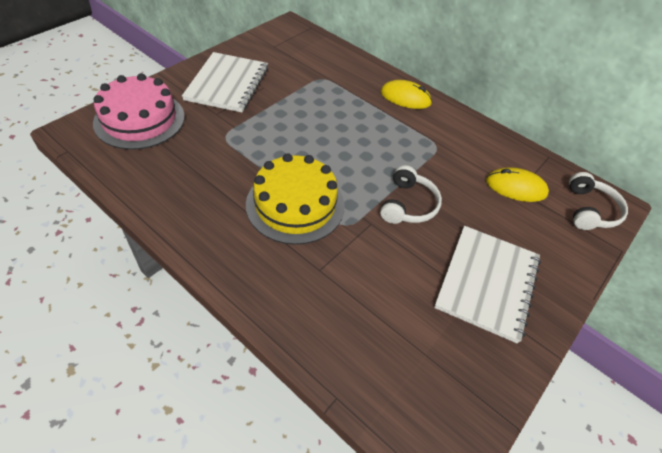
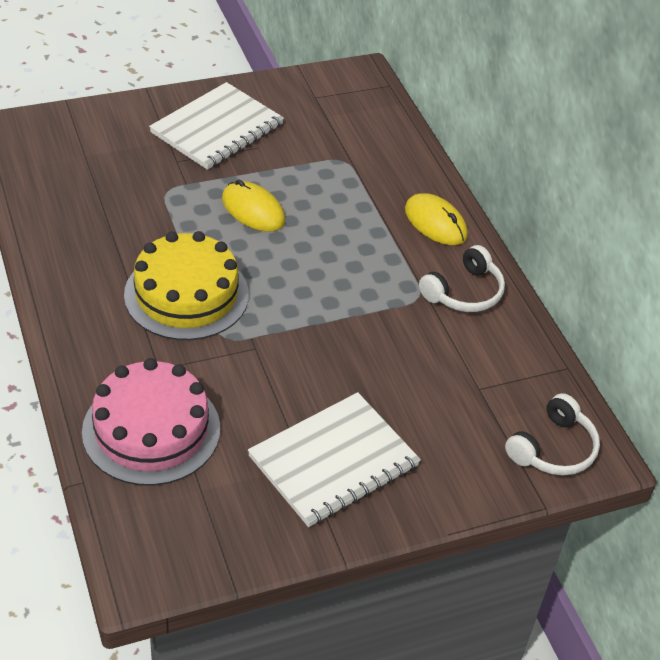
camera: 30 degrees right, 5 degrees down
(139, 119) = (87, 139): pink cake -> pink cake (151, 430)
(408, 205) = (317, 347): white headphones -> white headphones (464, 292)
(516, 187) = (478, 383): yellow mouse -> yellow mouse (253, 210)

